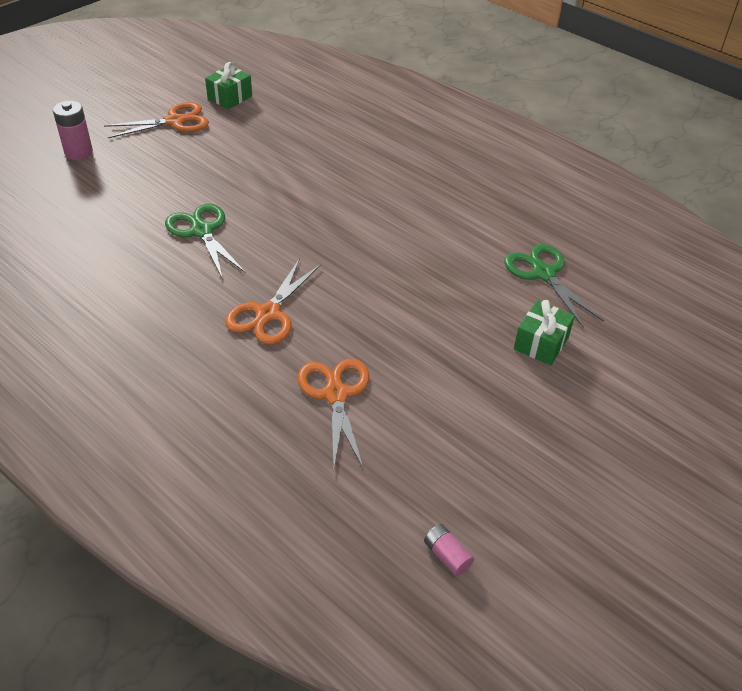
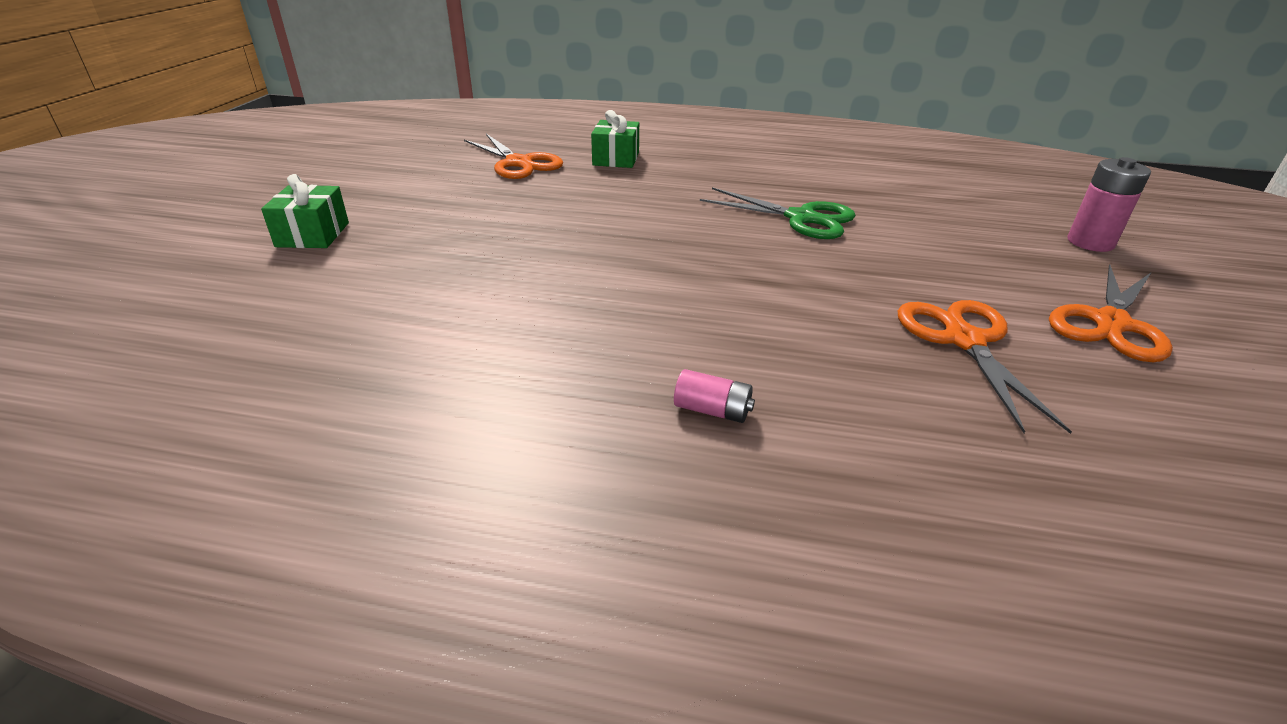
camera: 150 degrees right, 10 degrees down
(230, 97) = (1160, 410): green gift -> green gift (616, 159)
(268, 314) = (636, 185): orange scissors -> orange scissors (964, 340)
(447, 556) = (380, 131): pink battery -> pink battery (712, 410)
(543, 273) = (313, 301): green scissors -> none

